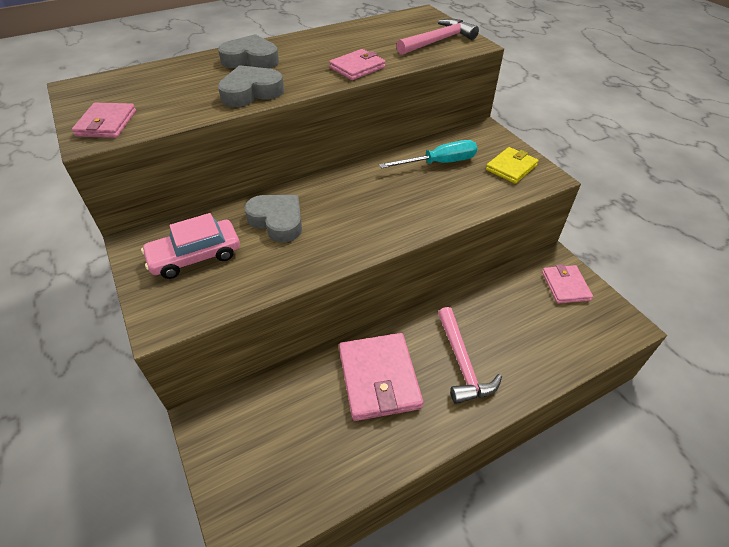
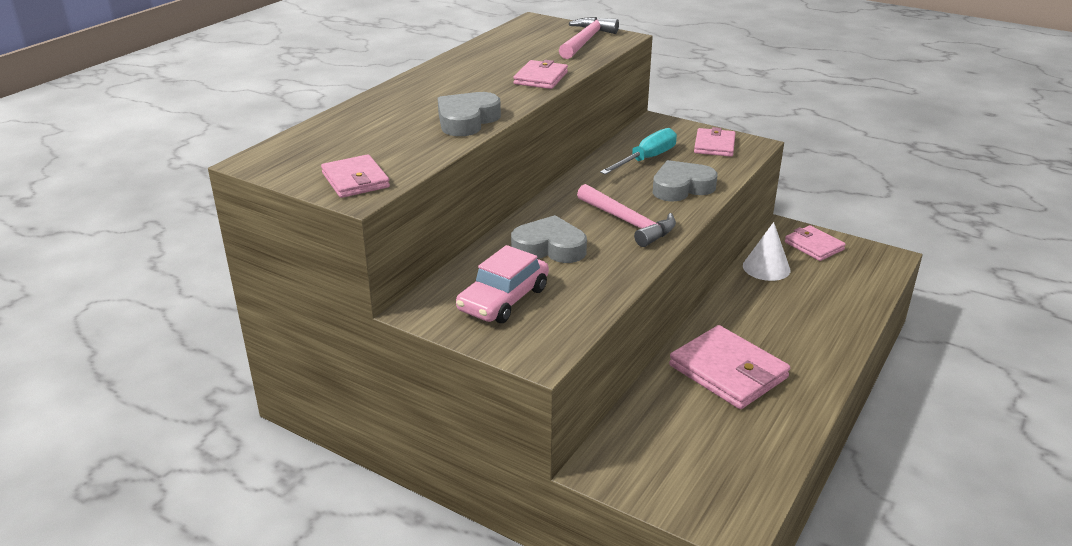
camera: 30 degrees left, 15 degrees down
(251, 59) = (419, 95): grey heart -> grey heart (681, 187)
(462, 363) = (787, 332): pink hammer -> pink hammer (628, 223)
(503, 291) = (766, 267): none -> white cone
(511, 167) = (714, 145): yellow wallet -> pink wallet

